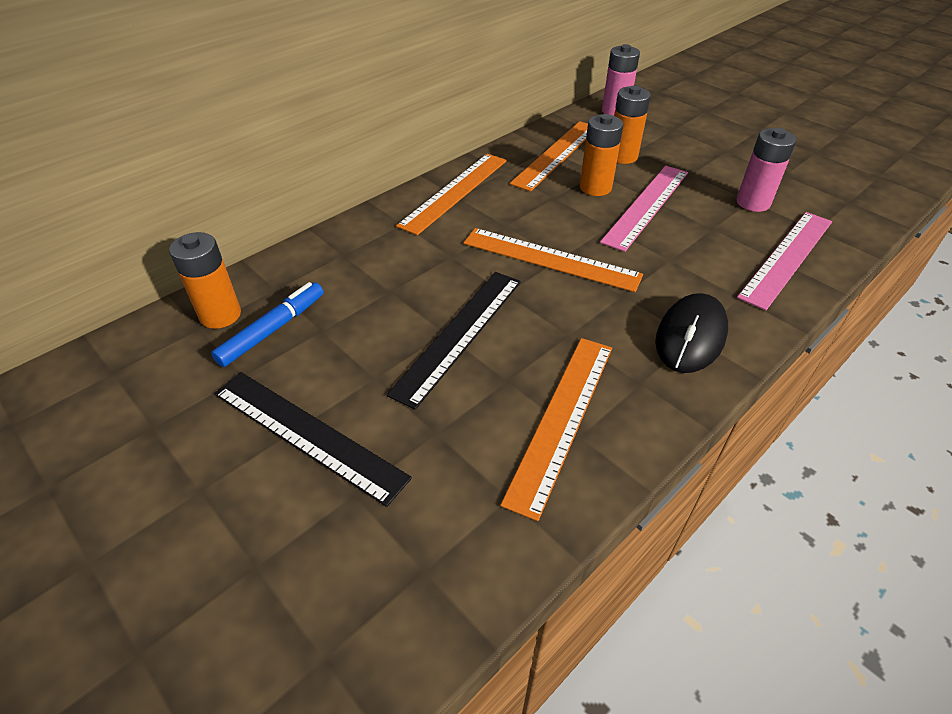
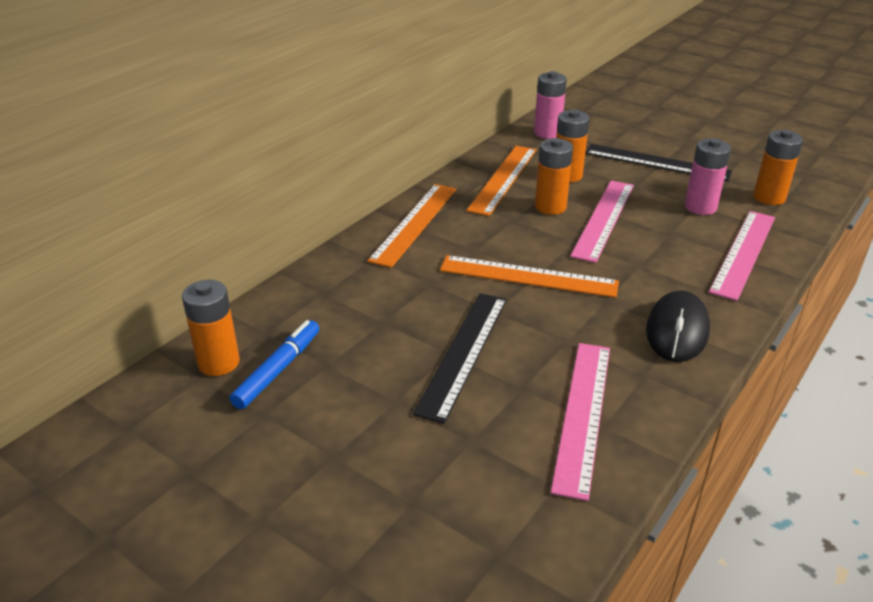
camera: 10 degrees left, 10 degrees down
(307, 434) = (348, 458): black ruler -> black ruler (656, 162)
(562, 419) = (583, 414): orange ruler -> pink ruler
(831, 199) = (769, 197): none -> orange battery

